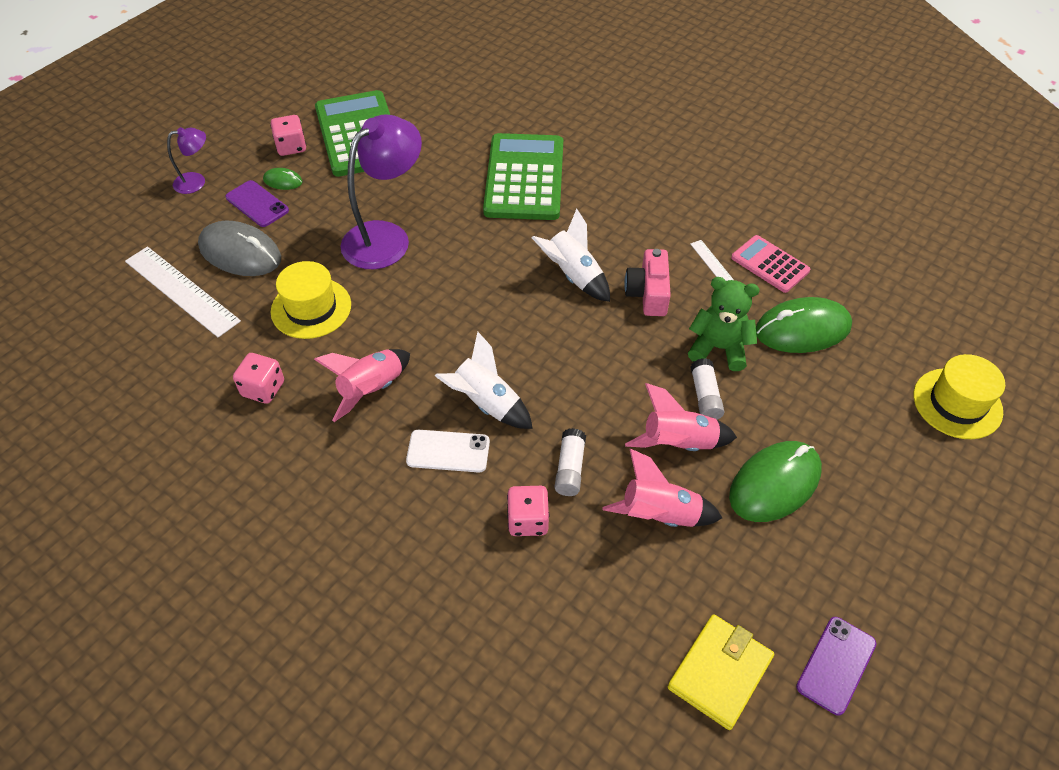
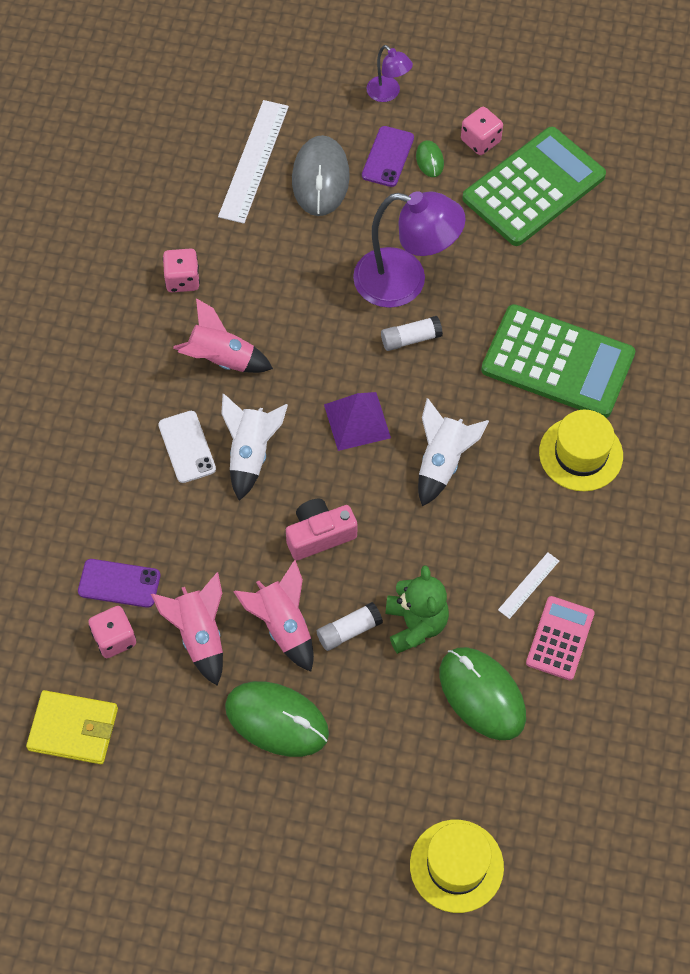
camera: 65 degrees right, 10 degrees up
(311, 308) = (286, 267): yellow hat -> yellow hat (580, 454)
(500, 316) = (357, 421): none -> purple pyramid
(524, 178) = (558, 362): green calculator -> green calculator turned 45 degrees clockwise
(528, 520) = (147, 536): pink dice -> pink dice (114, 639)
(570, 468) = (214, 547): white glue stick -> white glue stick (411, 339)
(648, 293) = (455, 537): pink camera -> pink camera (319, 535)
(836, 665) = (117, 817): purple phone -> purple phone (119, 583)

